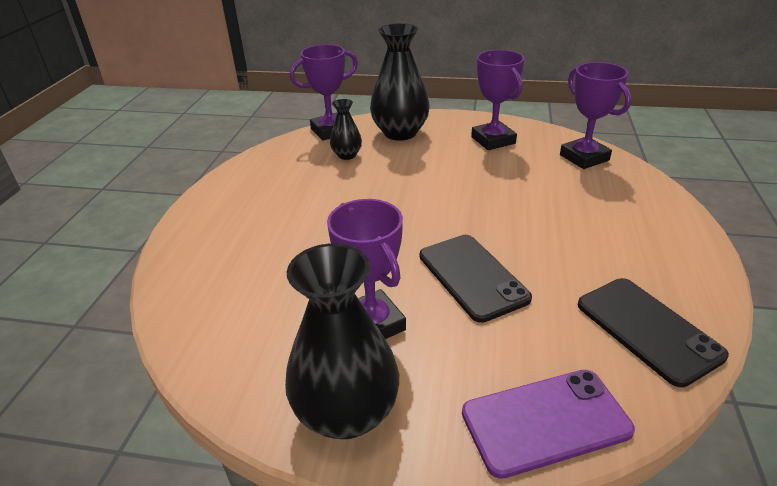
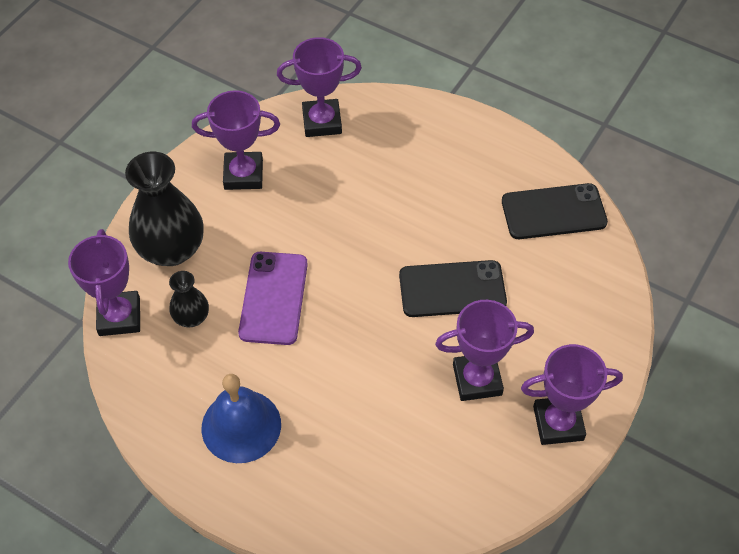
camera: 70 degrees left, 20 degrees up
(260, 200) = (241, 426): none -> blue bell
(346, 413) = (558, 423): black vase -> purple trophy
(545, 422) = (606, 311): purple phone -> purple phone (273, 298)

